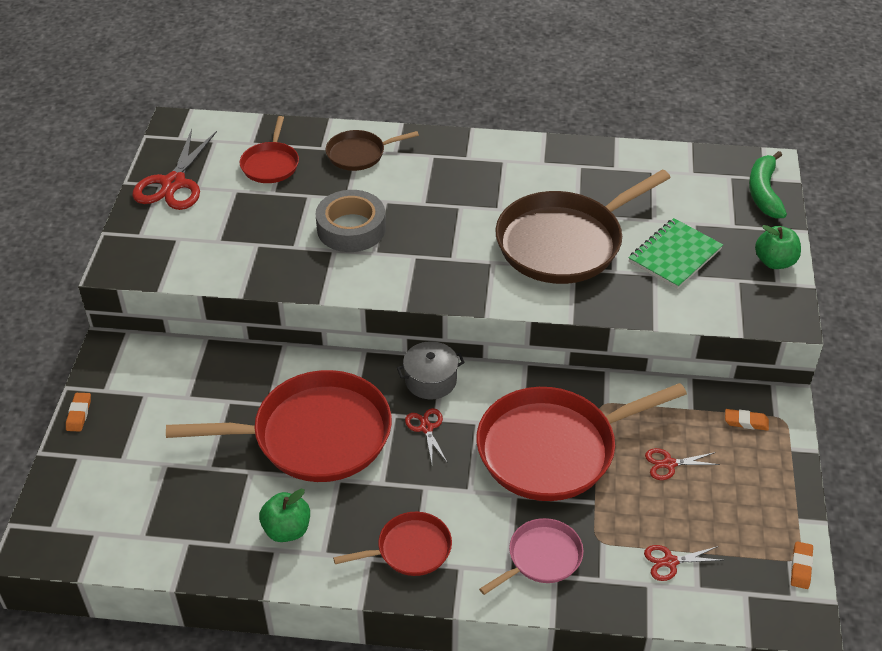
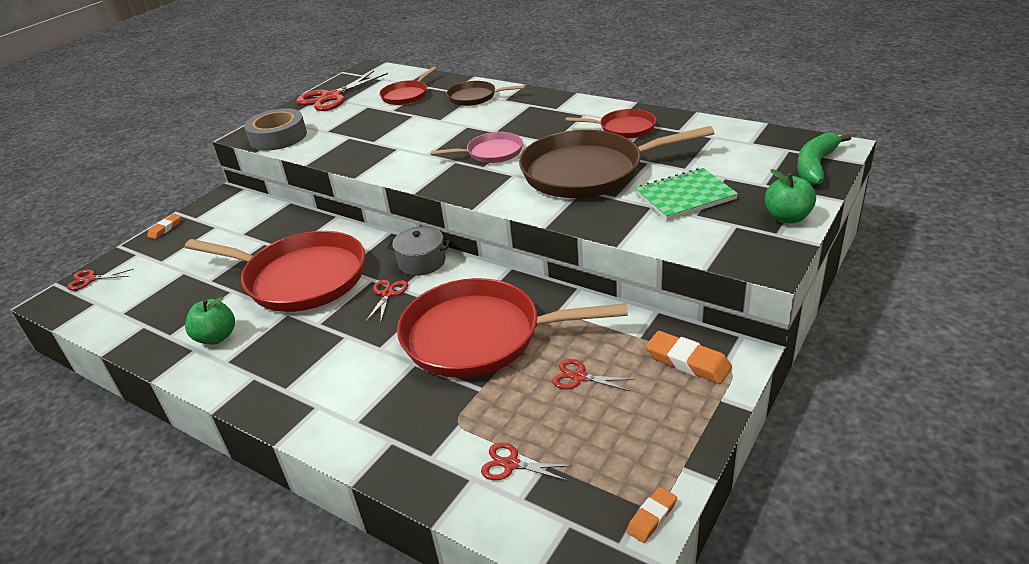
camera: 30 degrees right, 10 degrees down
(53, 507) = (90, 279): none -> red scissors
(351, 228) = (425, 138): grey tape -> grey tape (278, 137)
(410, 549) = (291, 379): red pan -> red pan (624, 128)
(541, 558) = (392, 421): pink pan -> pink pan (491, 153)
(746, 422) = (688, 362): orange eraser -> orange eraser, size x1.66

